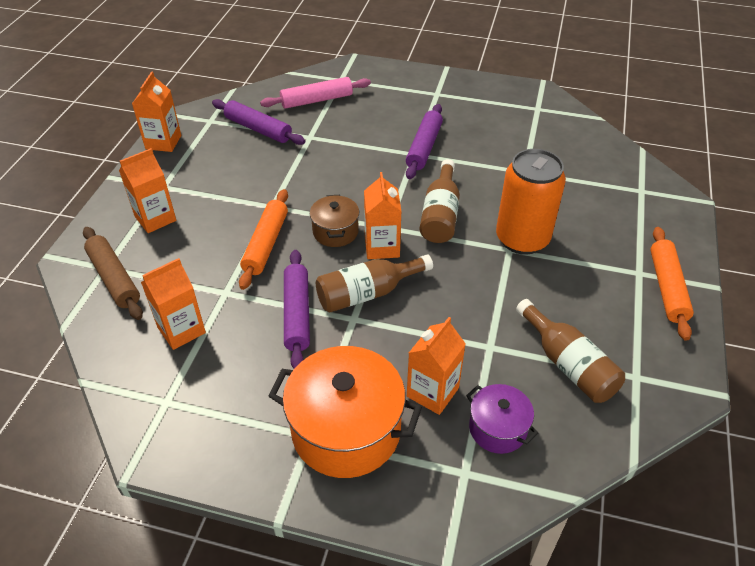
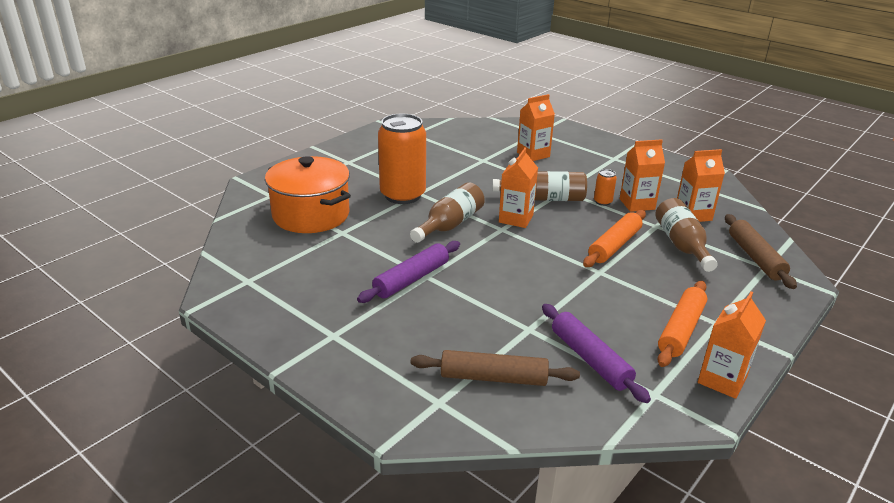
camera: 155 degrees left, 15 degrees down
(155, 218) = (722, 293): orange carton -> orange carton (637, 204)
(297, 314) = (602, 202): purple rolling pin -> orange can
(316, 100) = (493, 377): pink rolling pin -> brown rolling pin
(335, 232) = (549, 237): brown pot -> none
(346, 430) = (592, 155): orange pot -> orange pot (311, 215)
(497, 429) = (508, 138): purple pot -> none
(568, 364) = (445, 145): brown bottle -> brown bottle (682, 245)
(667, 288) = (342, 153): orange rolling pin -> orange rolling pin (680, 330)

